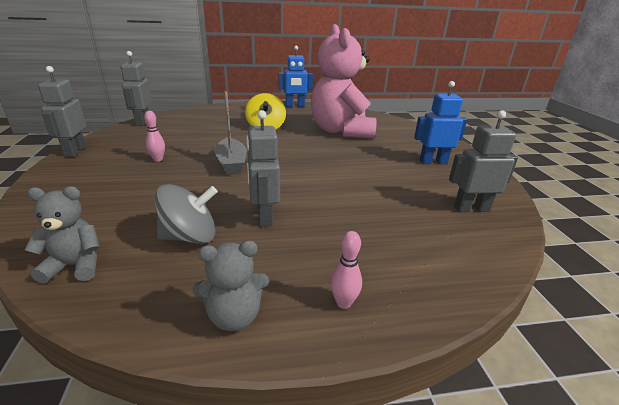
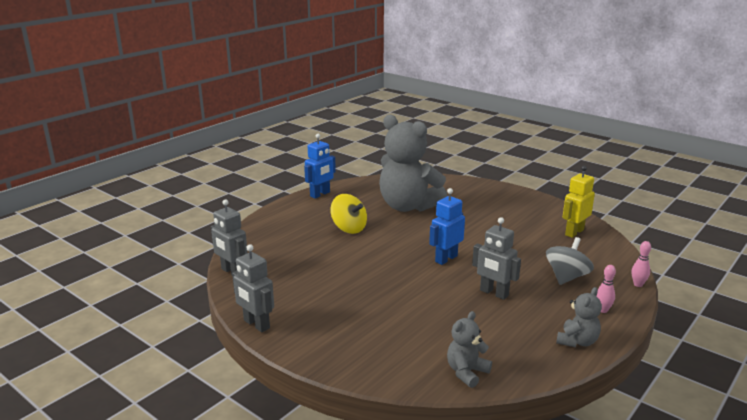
camera: 40 degrees left, 5 degrees down
(158, 159) = (340, 295): pink bowling pin -> pink bowling pin (638, 284)
(190, 237) = (484, 325): grey spinning top -> grey spinning top (566, 277)
(231, 163) = (397, 271): grey boat -> none
(341, 131) = (408, 206): pink teddy bear -> grey teddy bear
(433, 162) = (508, 207): blue robot -> blue robot (446, 259)
(471, 209) = (574, 232): grey robot -> yellow robot

